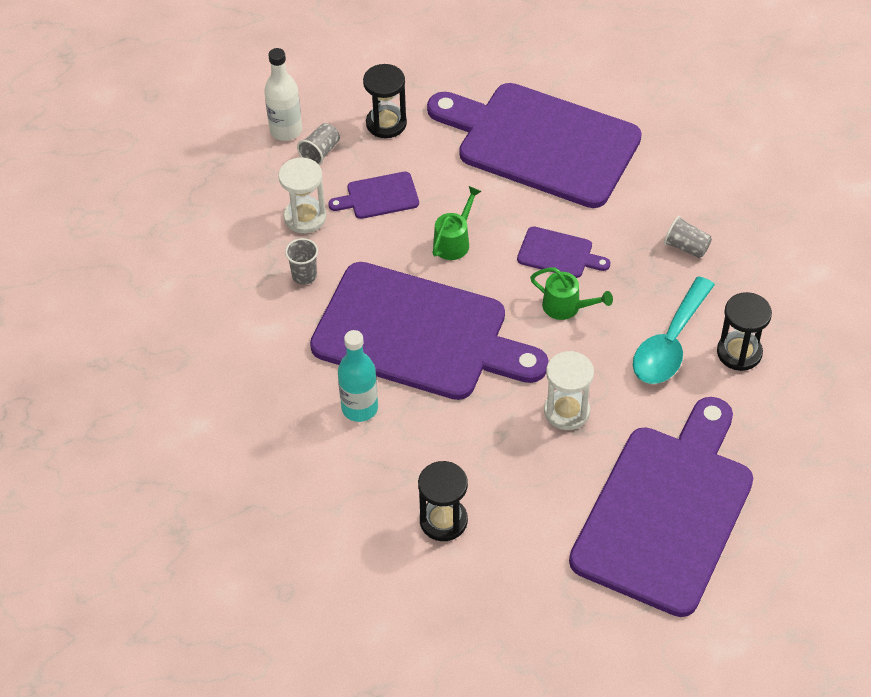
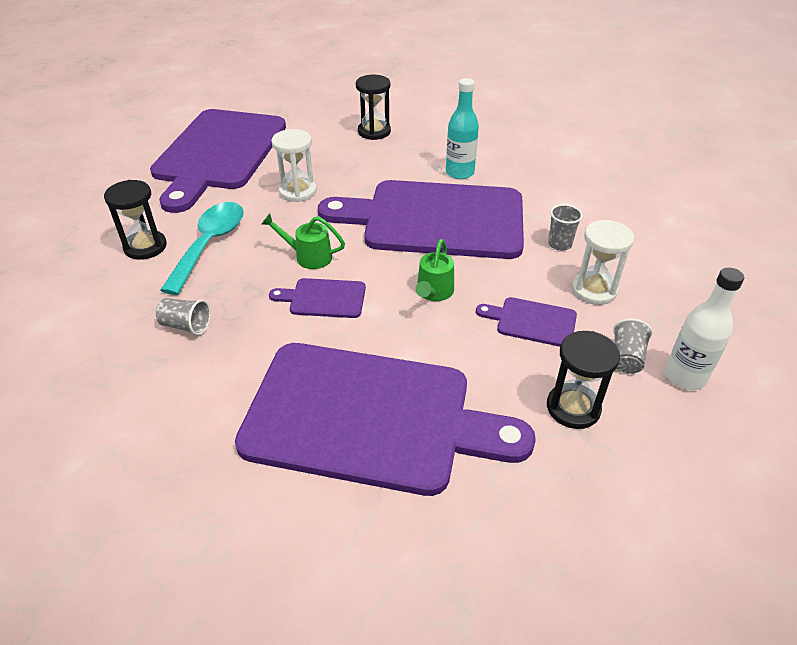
camera: 165 degrees right, 10 degrees down
(379, 196) = (532, 322): purple cutting board -> purple cutting board turned 135 degrees counterclockwise

